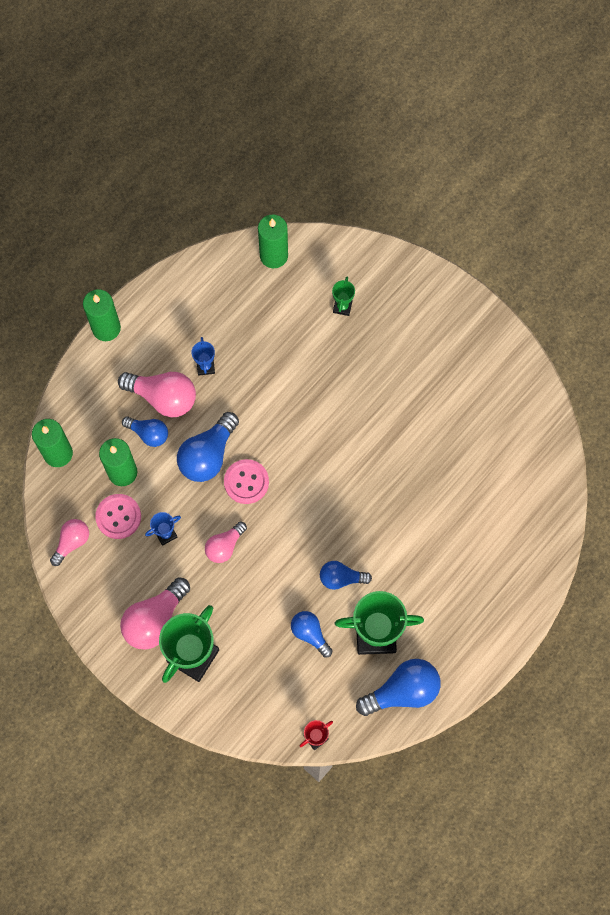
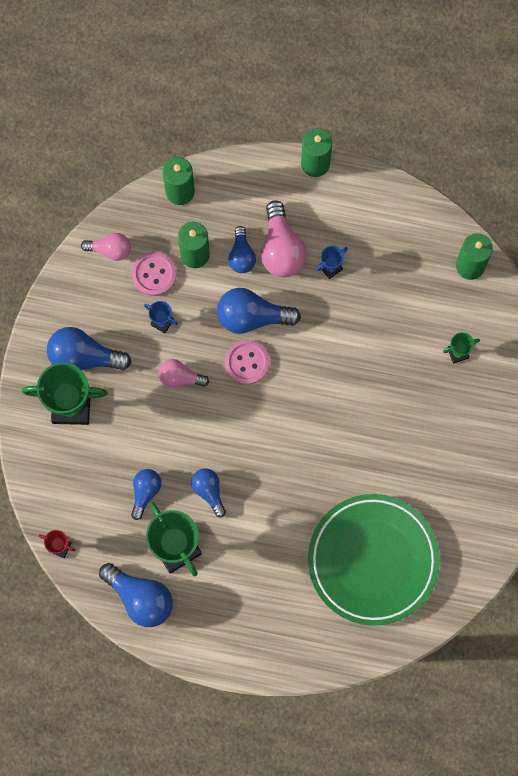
camera: 60 degrees right, 5 degrees up
(155, 619) = (84, 356): pink light bulb -> blue light bulb
(480, 474) = (373, 560): none -> green plate

